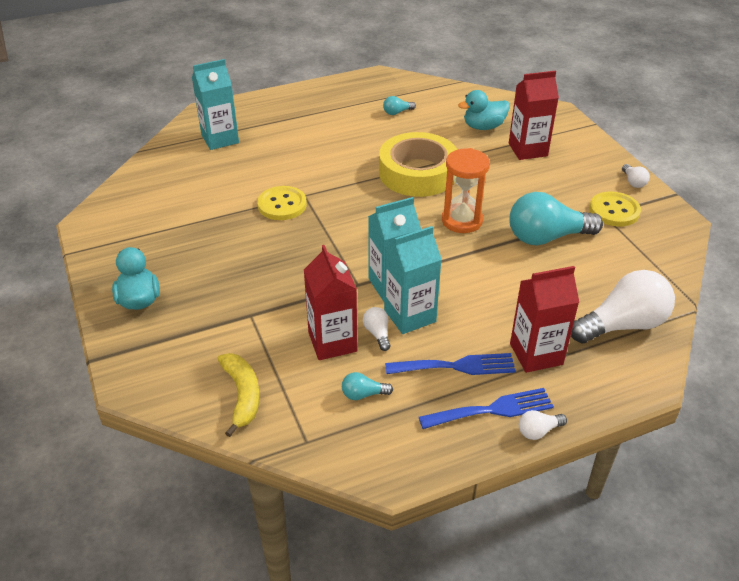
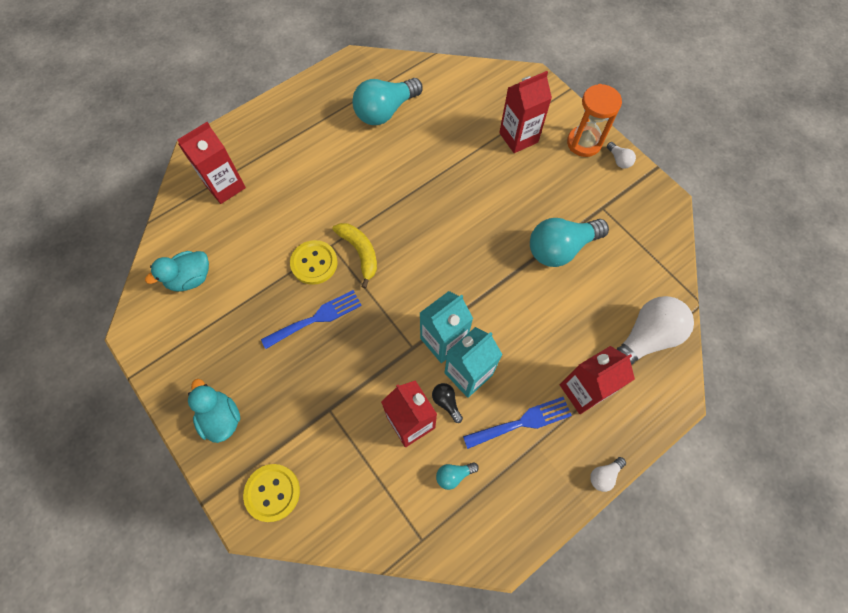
camera: 15 degrees left, 25 degrees up
(220, 139) = (225, 186): turquoise carton -> red carton
(242, 395) = (352, 505): yellow banana -> yellow banana (360, 253)
(377, 333) = (446, 402): white light bulb -> black light bulb
(397, 112) = (385, 111): turquoise light bulb -> turquoise light bulb, size x2.30
(417, 173) = (427, 191): yellow tape -> none
(462, 220) = (482, 245): orange hourglass -> orange hourglass (584, 143)
(483, 127) = (471, 114): turquoise duck -> turquoise duck (190, 278)
(492, 410) = (563, 462): blue fork -> blue fork (316, 318)
(614, 211) = (610, 201): yellow button -> yellow button (272, 492)

